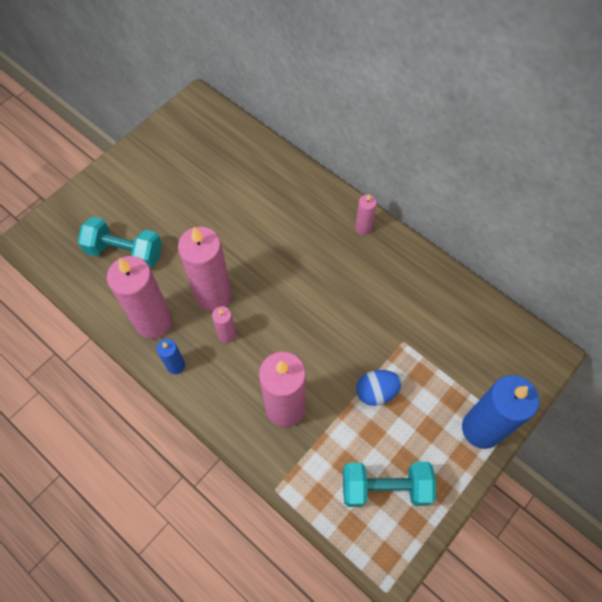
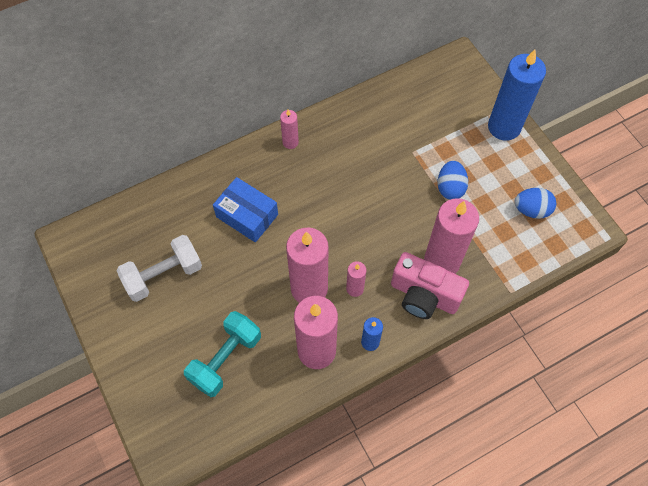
camera: 70 degrees left, 0 degrees up
(188, 178) = (163, 275): none -> white dumbbell
(241, 401) = (424, 295): none -> pink camera
(269, 219) = (247, 215): none -> blue box
(385, 487) = (531, 210): turquoise dumbbell -> blue egg

